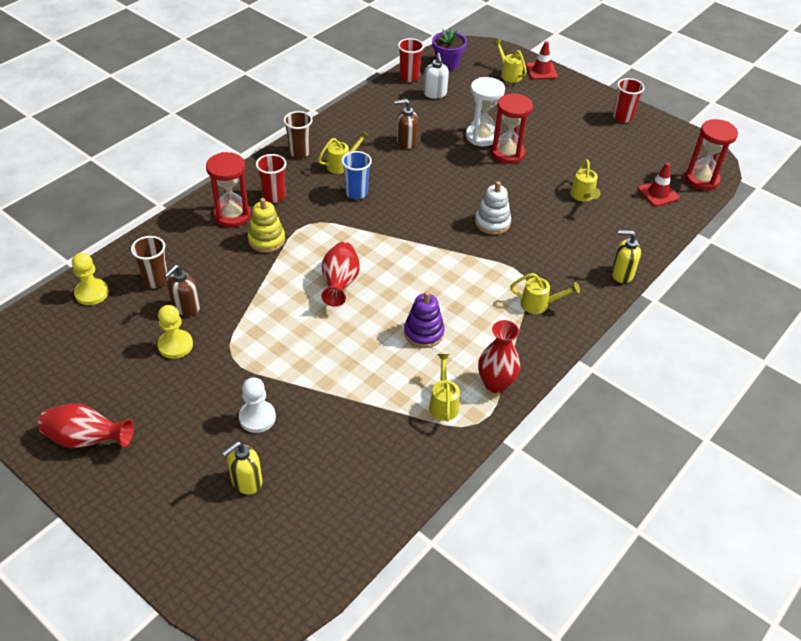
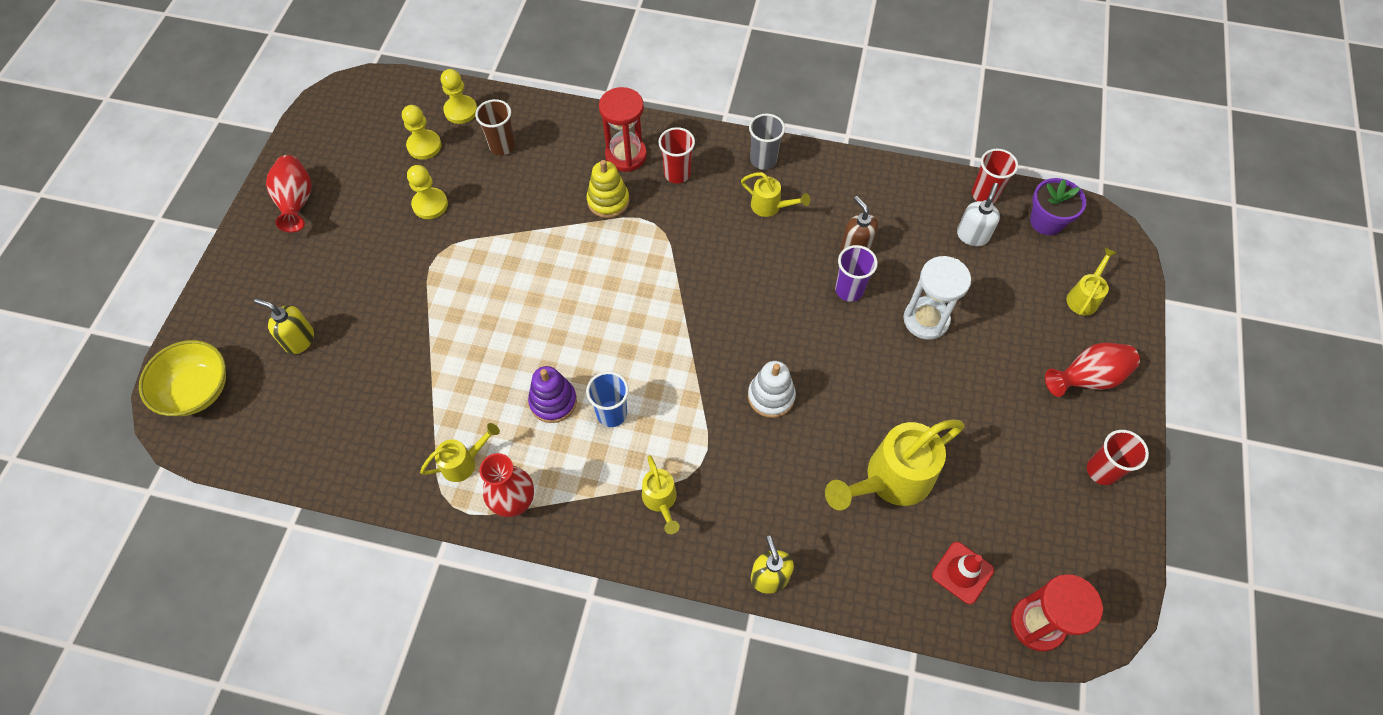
camera: 65 degrees right, 15 degrees up
(107, 329) = (424, 146): none -> yellow pawn
(186, 307) = (481, 187): brown soap dispenser -> none
(243, 580) = (197, 390): none -> yellow bowl
(257, 417) = (374, 311): white pawn -> none
(299, 152) = (763, 160): brown cup -> grey cup
(340, 284) = (582, 293): red vase -> red vase (1087, 378)
(356, 193) = (732, 242): blue cup -> blue cup (612, 414)
(435, 94) = (972, 235): white soap dispenser -> white soap dispenser turned 150 degrees clockwise
(436, 157) = (849, 290): none -> purple cup
(507, 153) = (913, 361): red hourglass -> none
(541, 71) = (1125, 331): red traffic cone -> none
(583, 196) = (890, 480): yellow watering can -> yellow watering can, size x1.93

